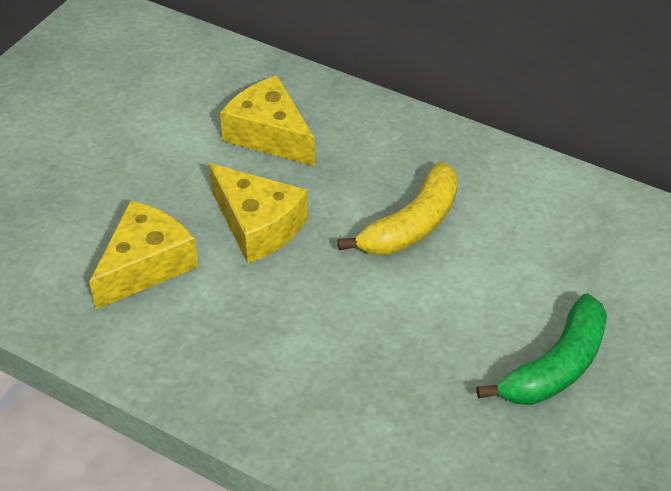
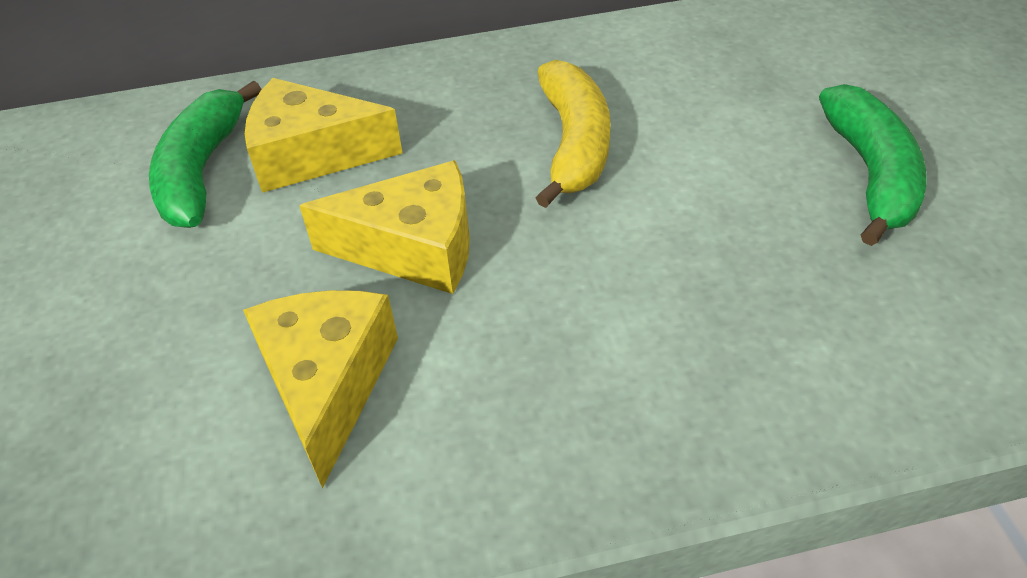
camera: 40 degrees left, 0 degrees up
(208, 107) = (202, 171): none -> green banana

